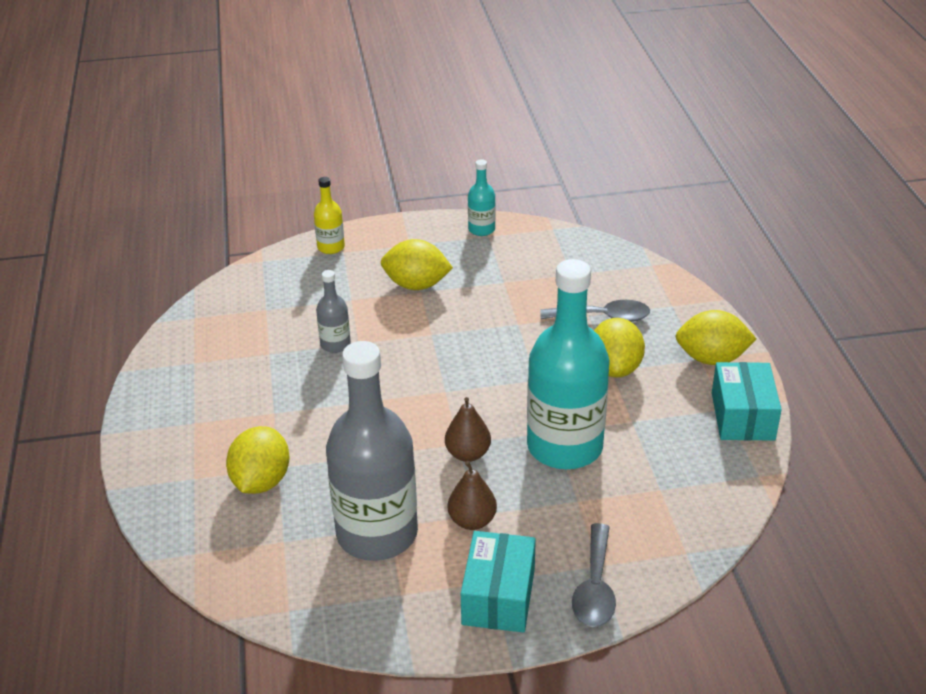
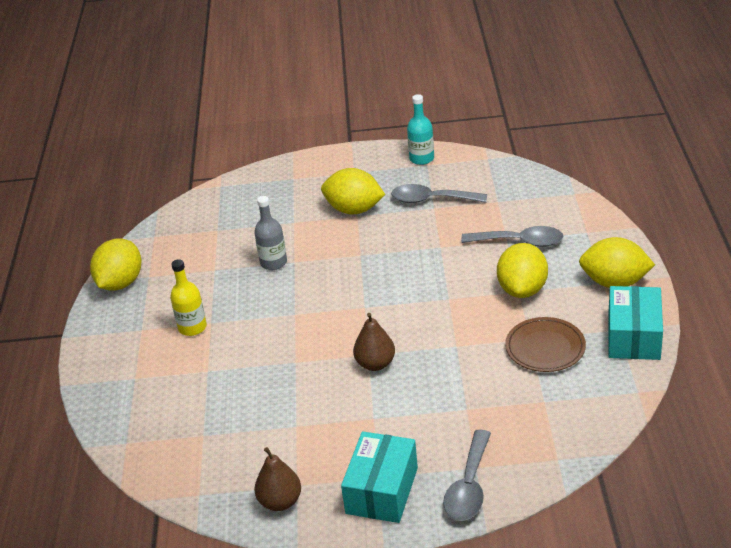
camera: 10 degrees right, 0 degrees up
(261, 481) = (191, 382): yellow lemon -> yellow lemon (120, 283)
(331, 247) = (283, 174): yellow bottle -> yellow bottle (192, 327)
(377, 533) = (284, 431): grey bottle -> none
(472, 521) = (369, 423): brown pear -> brown pear (280, 501)
(499, 273) = (431, 200): none -> grey spoon
(564, 446) = (463, 360): turquoise bottle -> none
(650, 431) = (545, 348): none -> brown plate

